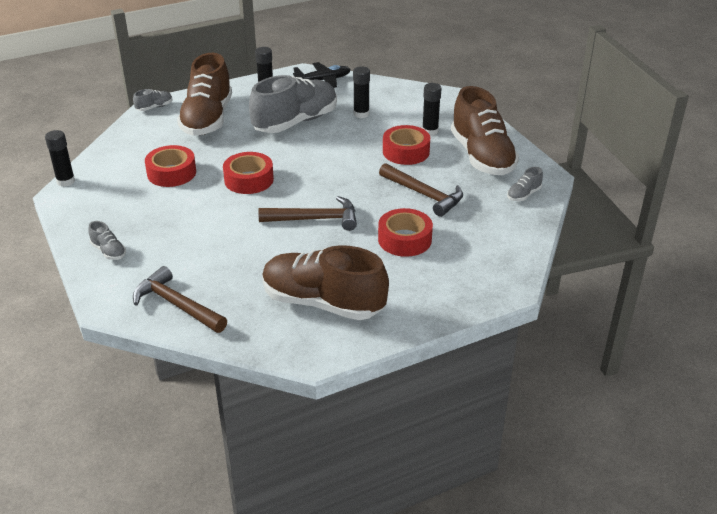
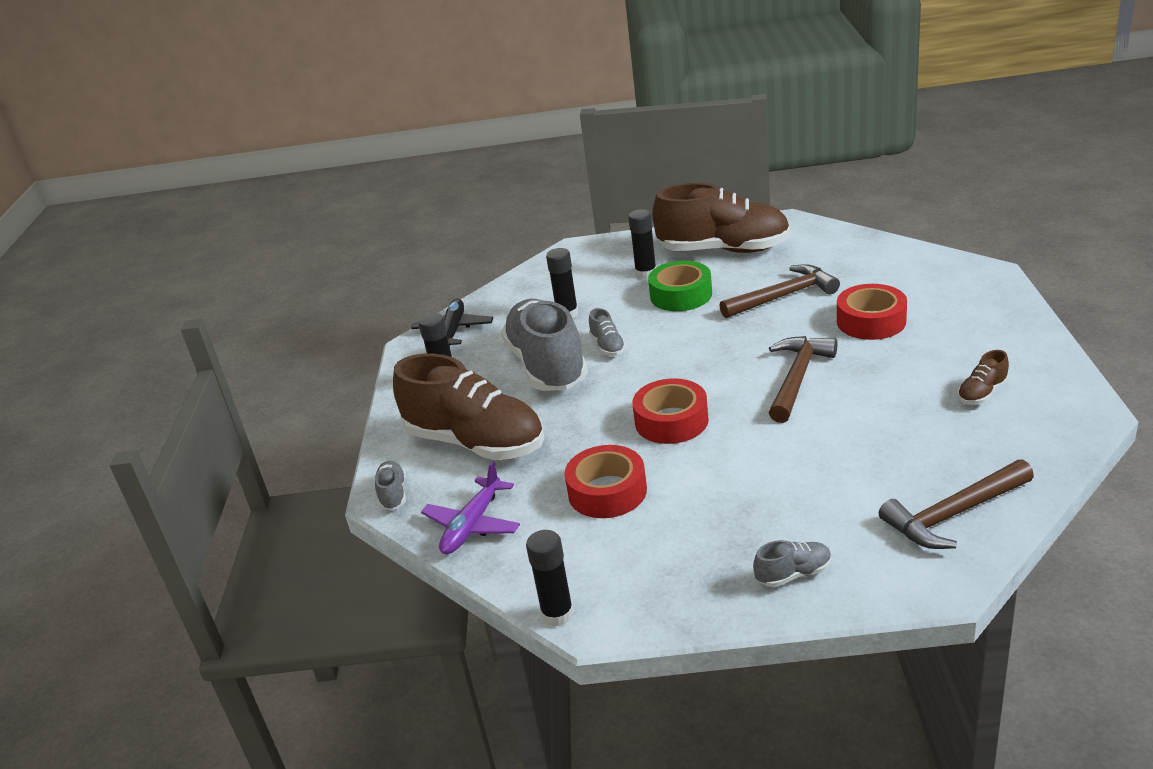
camera: 60 degrees left, 5 degrees down
(133, 138) = (472, 525): none -> purple plane
(323, 303) = (982, 393): brown shoe -> brown shoe, size x0.41
(406, 152) = (681, 295): red tape -> green tape
(523, 195) = (816, 239): grey shoe -> grey shoe (608, 346)

